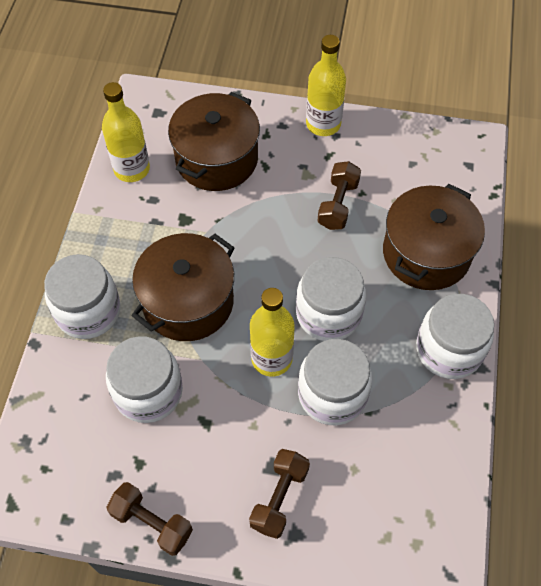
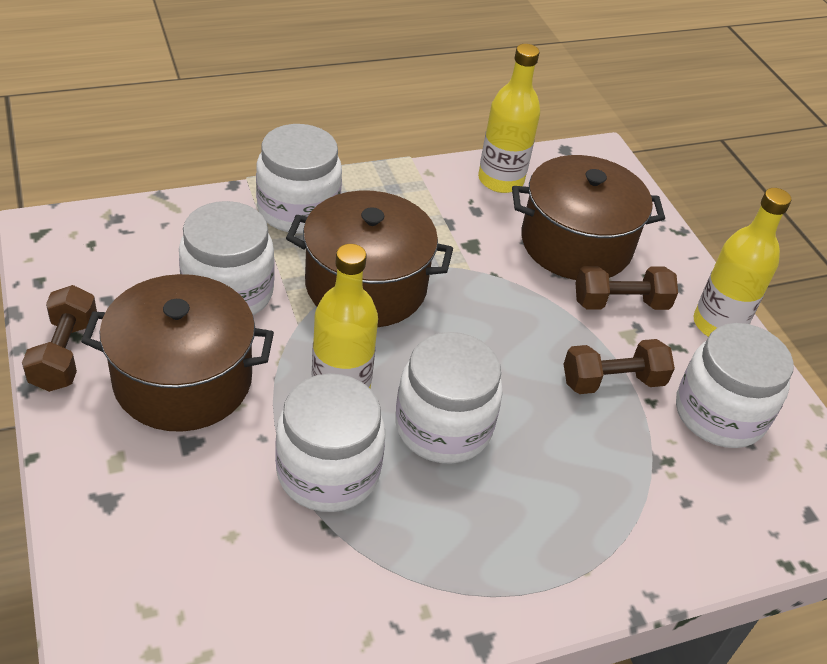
camera: 55 degrees right, 15 degrees down
(279, 498) = (151, 465): brown dumbbell -> brown dumbbell (620, 303)
(426, 253) = (619, 509): brown pot -> brown pot (183, 380)
(448, 350) = (483, 591): white jar -> white jar (719, 414)

